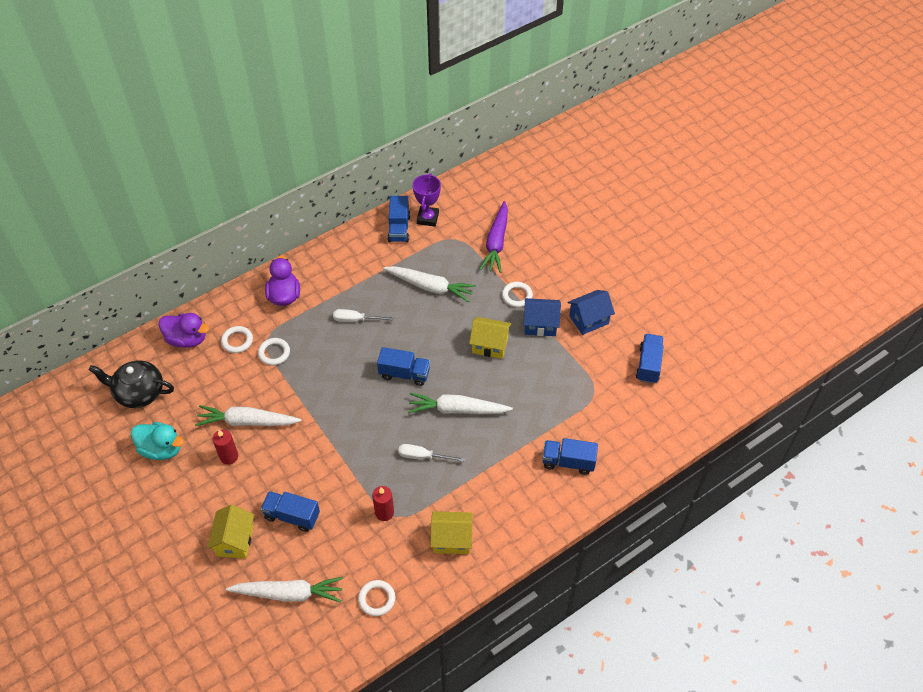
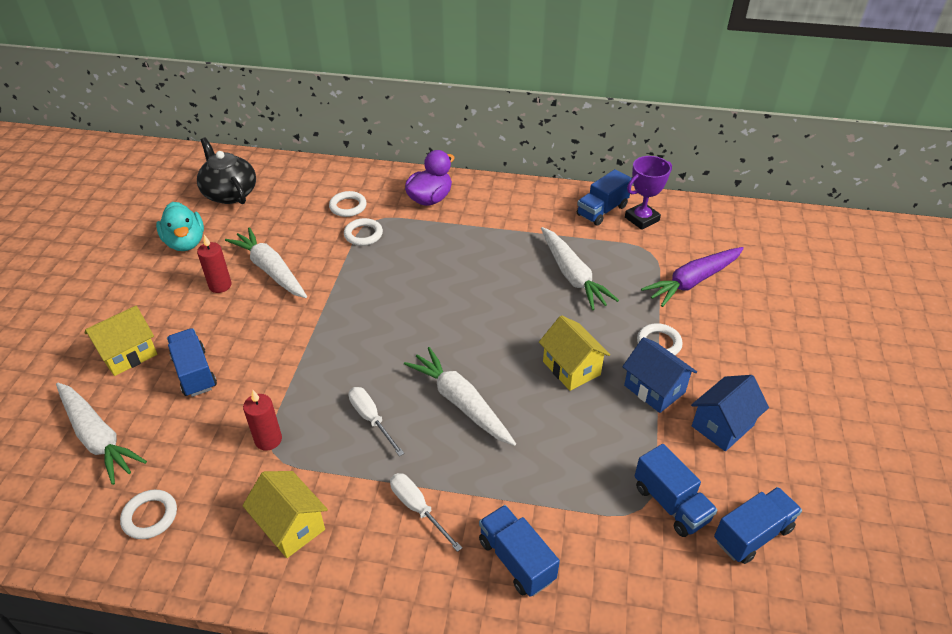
camera: 45 degrees right, 10 degrees down
(187, 339) = (314, 181): purple duck -> none
(356, 320) = (466, 256): white screwdriver -> white screwdriver (418, 508)
(404, 374) = (451, 331): blue truck -> blue truck (670, 503)
(588, 320) = (722, 425): blue house -> blue house turned 60 degrees counterclockwise

